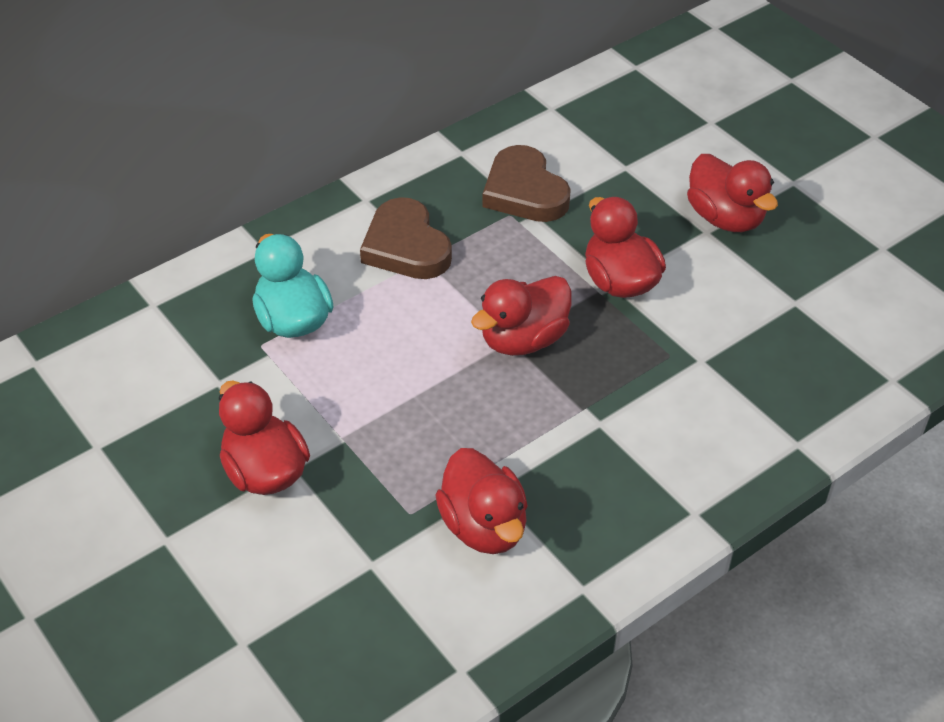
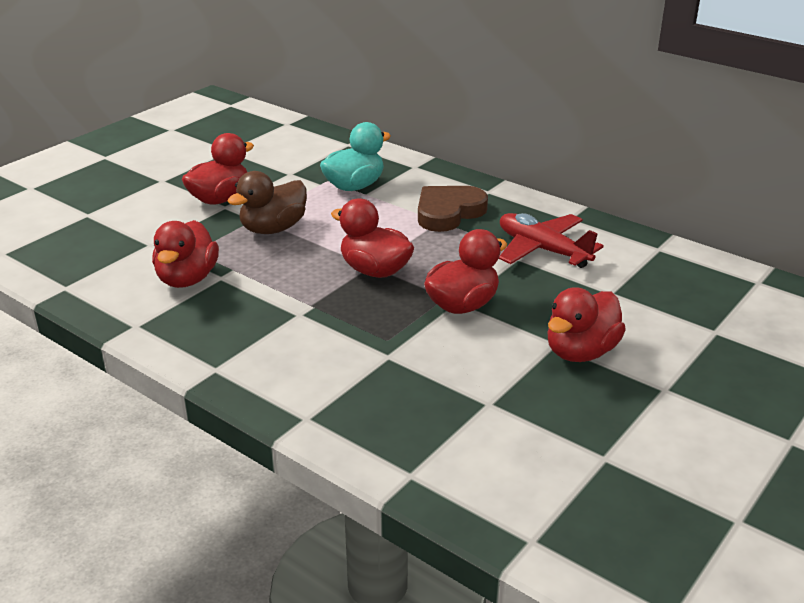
camera: 75 degrees right, 15 degrees down
(381, 421) = (273, 229): none -> brown duck
(484, 526) = (187, 279): red duck -> red duck turned 45 degrees counterclockwise
(524, 191) = (542, 250): brown heart -> red plane

